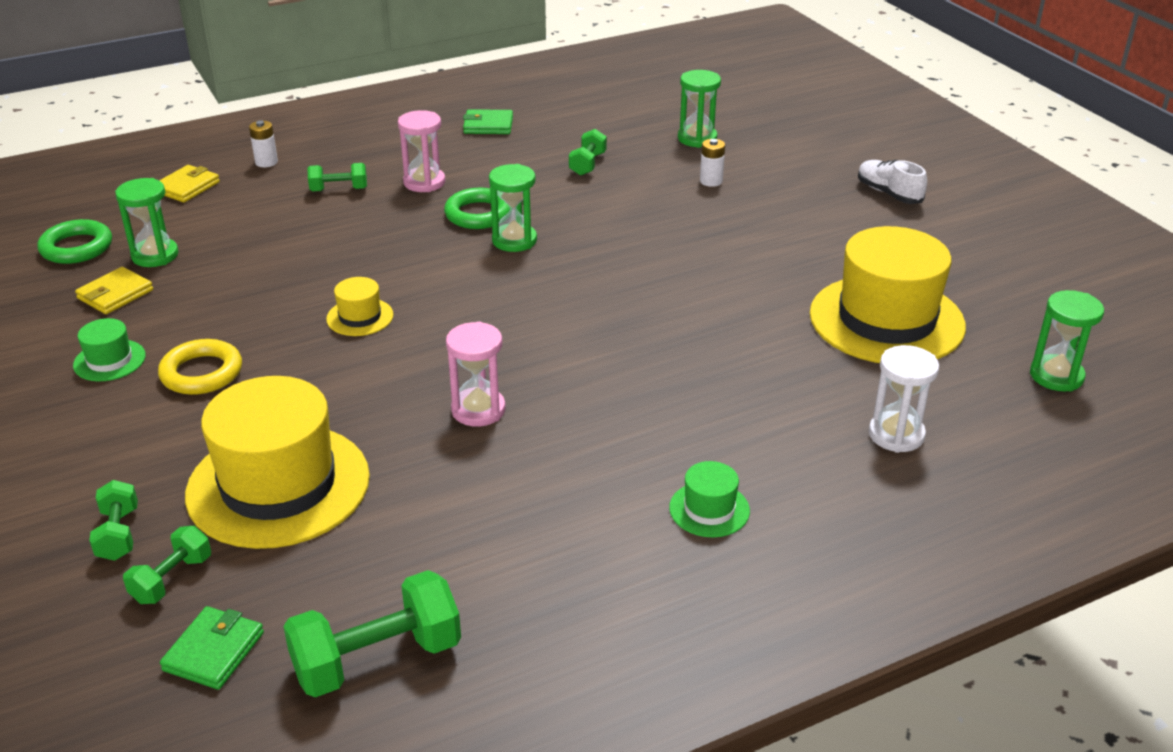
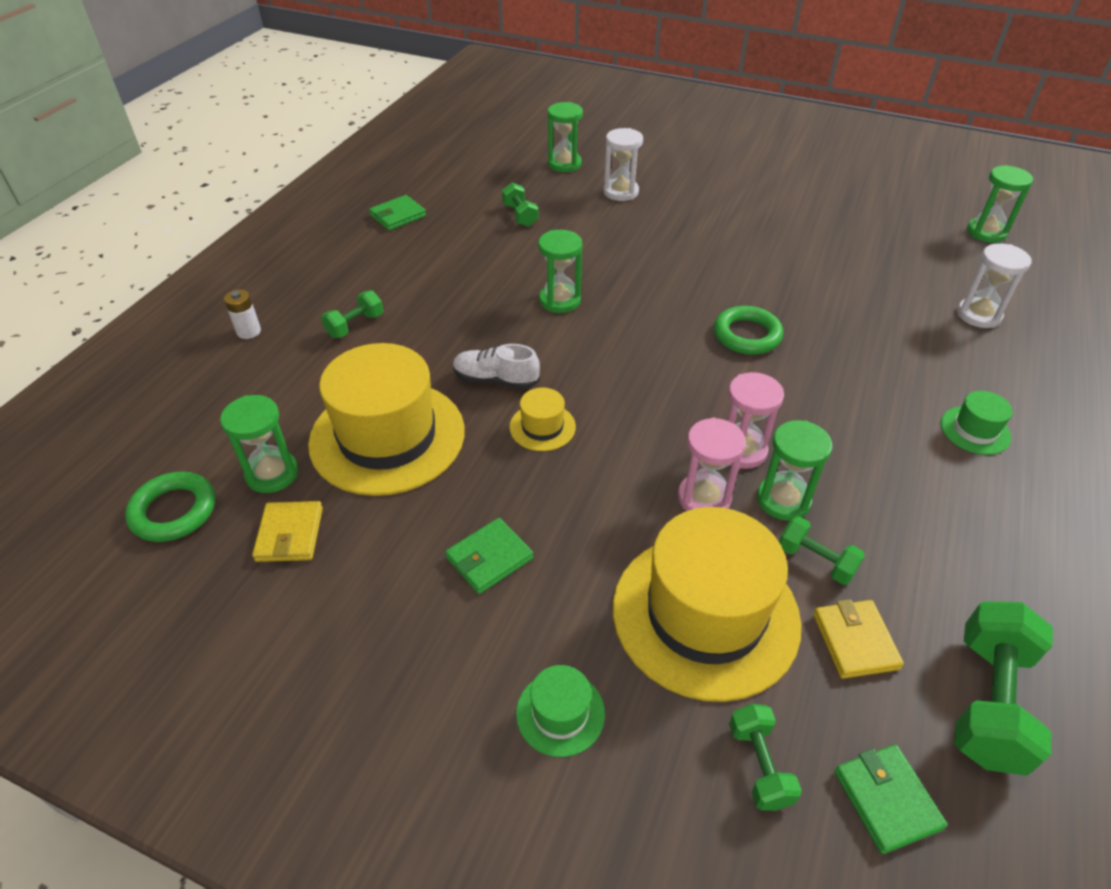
camera: 40 degrees left, 10 degrees up
(109, 360) = (385, 602): green hat -> green hat (560, 713)
(118, 534) = (654, 762): green dumbbell -> green dumbbell (816, 561)
(187, 187) = (203, 391): yellow wallet -> yellow wallet (855, 641)
(201, 373) = (489, 558): yellow ring -> green wallet
(424, 182) = (418, 286): pink hourglass -> pink hourglass (704, 498)
(452, 457) = (783, 500): none -> green hourglass
(478, 214) = (501, 292): green ring -> green ring (747, 335)
(711, 181) = (621, 192): white battery -> white hourglass
(886, 320) = (861, 241): yellow hat -> yellow hat (387, 437)
(889, 193) = (734, 154): white shoe -> white shoe (496, 380)

